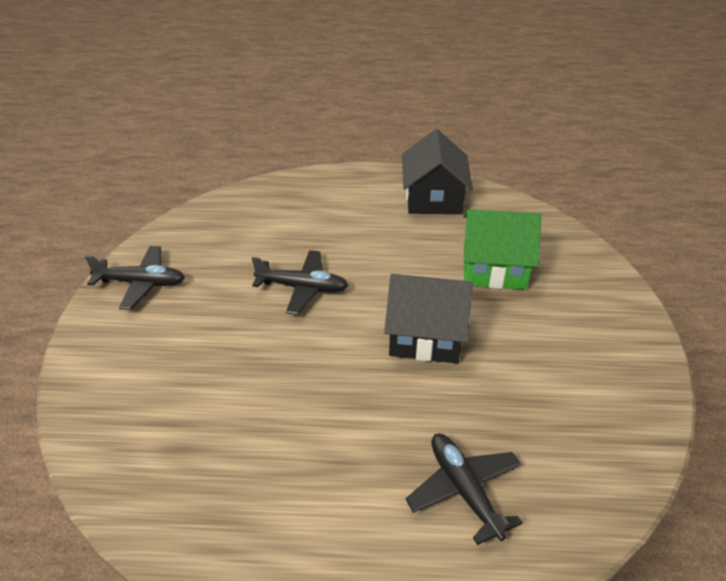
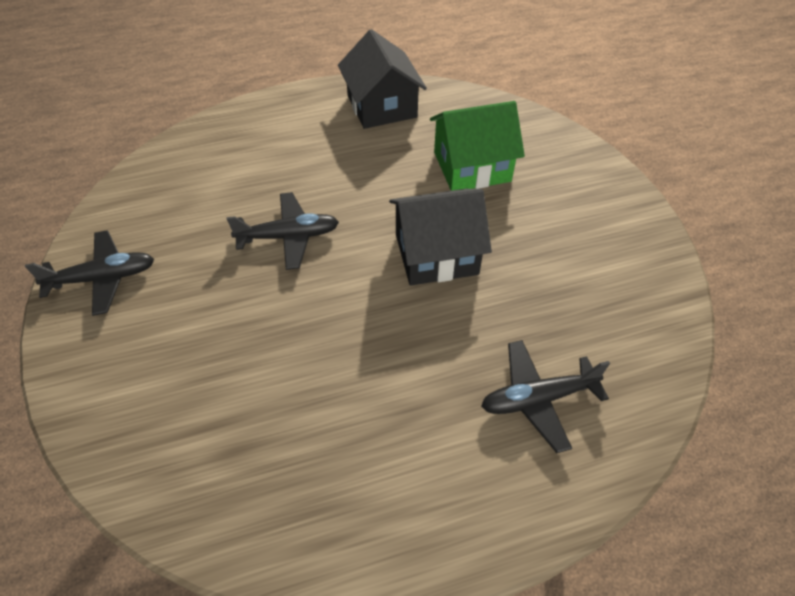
camera: 20 degrees left, 10 degrees up
(464, 490) = (538, 399): black plane -> black plane turned 60 degrees counterclockwise

